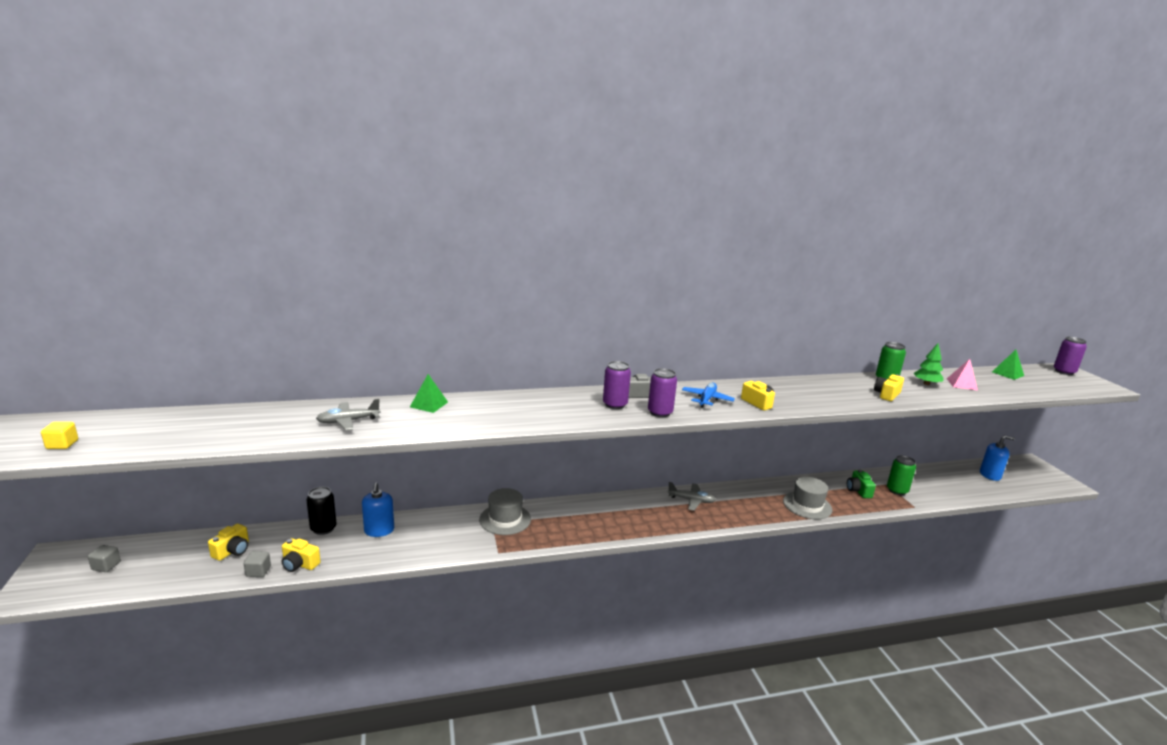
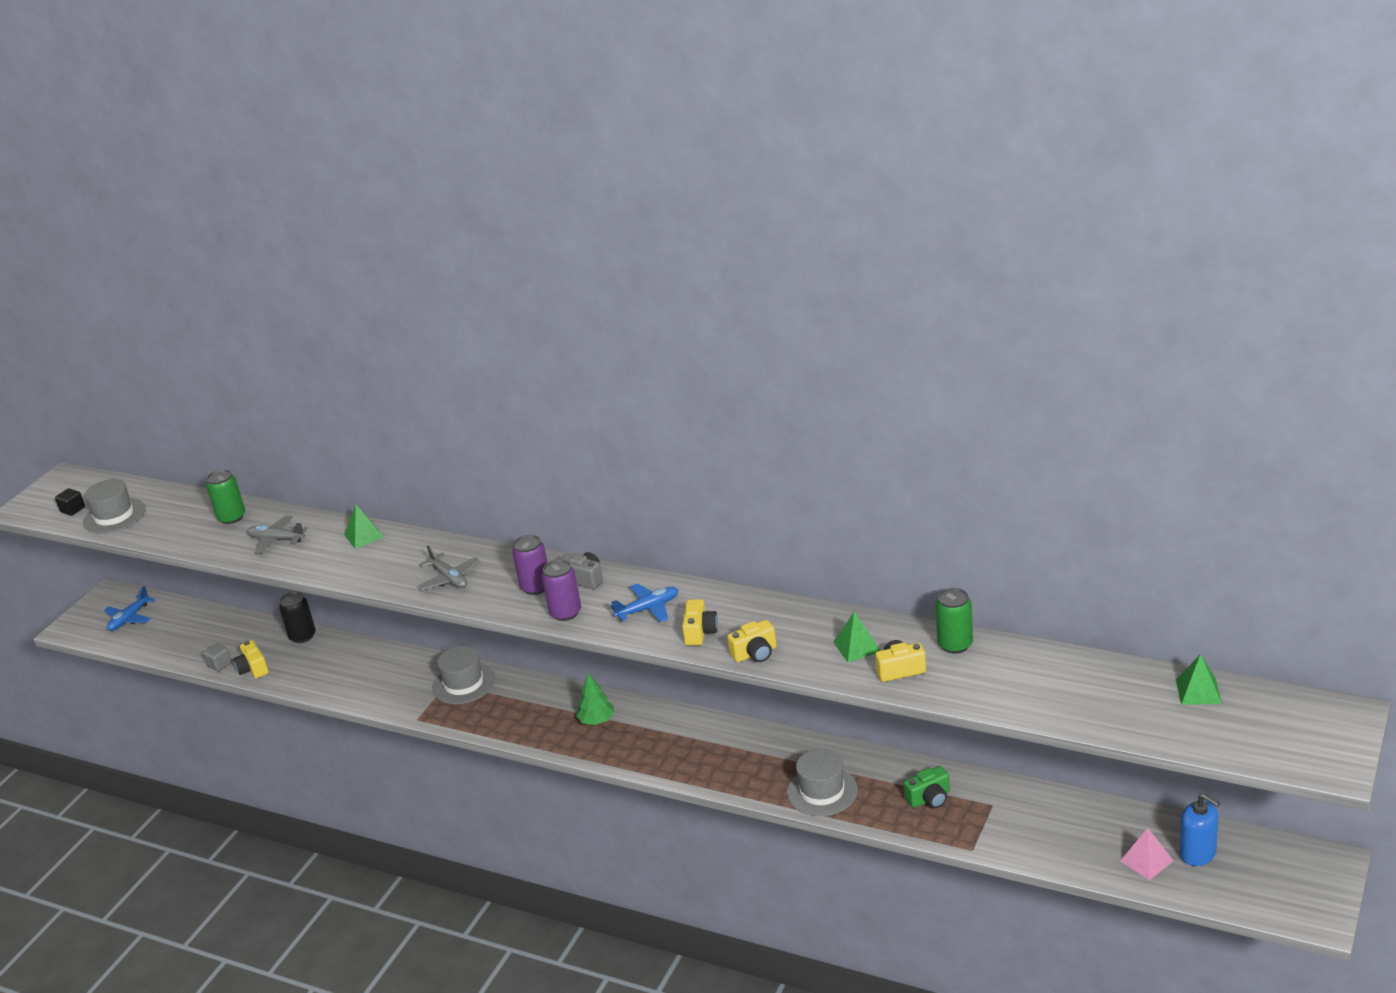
camera: 45 degrees right, 10 degrees up
(62, 444) = (72, 509): yellow cube -> black cube
(106, 566) = (129, 618): grey cube -> blue plane
(129, 439) = (114, 516): none -> grey hat
(232, 551) = (219, 635): yellow camera -> yellow camera (755, 653)
(379, 530) = (343, 655): blue soap dispenser -> none
(691, 500) = (686, 732): grey plane -> grey plane (449, 578)
(847, 390) = (857, 647): none -> green pyramid
(858, 491) = (929, 798): green camera -> green camera turned 150 degrees counterclockwise
(897, 490) = (989, 819): green can -> green can (232, 517)
(926, 384) = (1004, 669): green tree -> green tree (596, 720)
(961, 384) = (1063, 686): pink pyramid -> pink pyramid (1146, 860)
(1064, 372) = (1326, 718): purple can -> none

